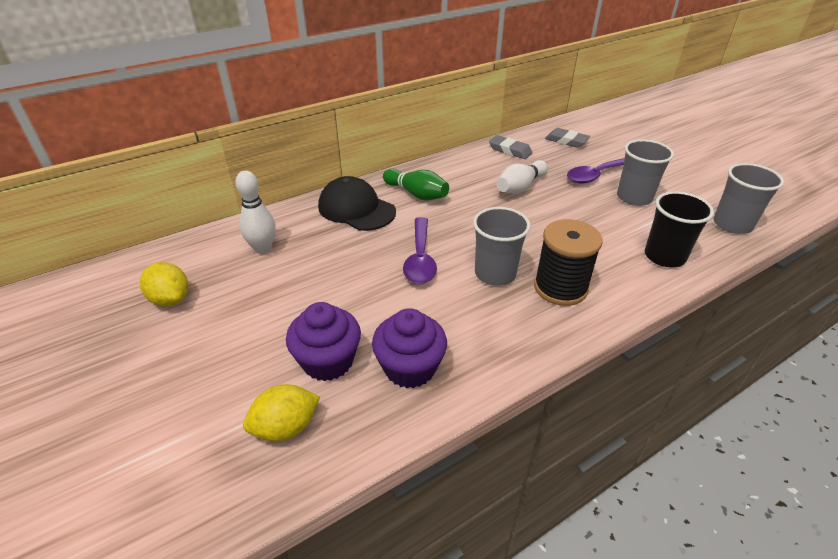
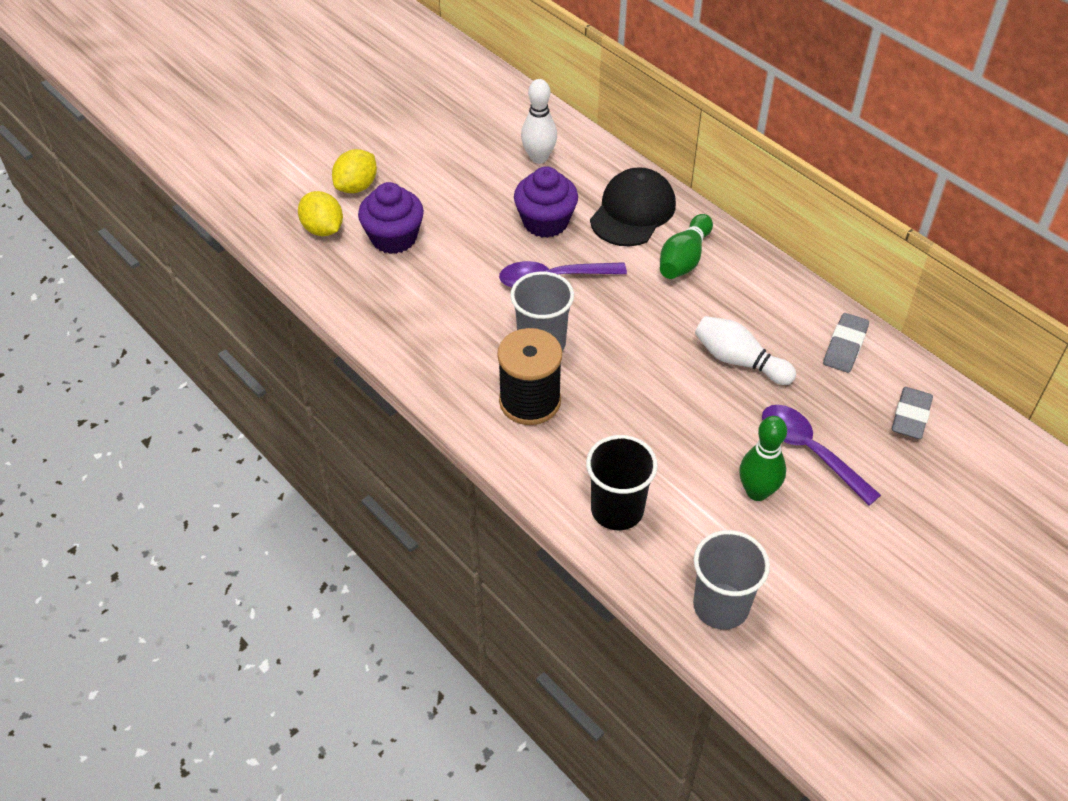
camera: 80 degrees right, 10 degrees up
(171, 299) = (451, 122): yellow lemon -> yellow lemon (356, 186)
(410, 368) = (394, 292): purple cupcake -> purple cupcake (545, 222)
(634, 197) = (757, 492): grey cup -> green bowling pin

